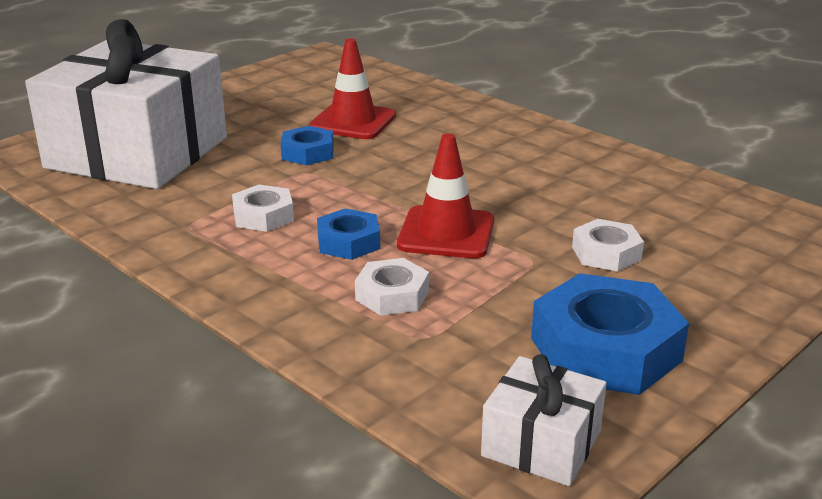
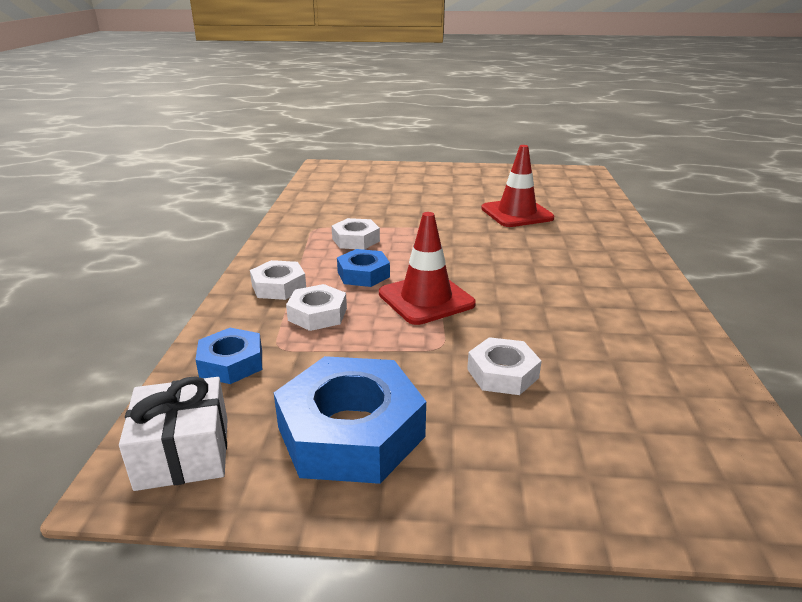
camera: 50 degrees right, 0 degrees up
(137, 153) = (371, 186): white gift -> none
(298, 295) = (279, 286): none -> white nut
(308, 153) = (452, 219): blue nut -> blue nut (231, 363)

